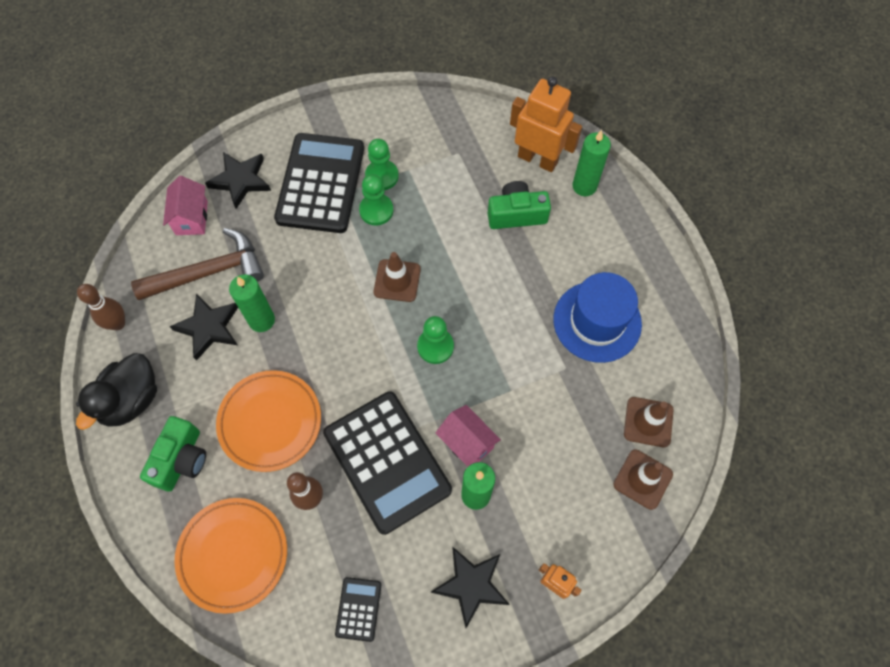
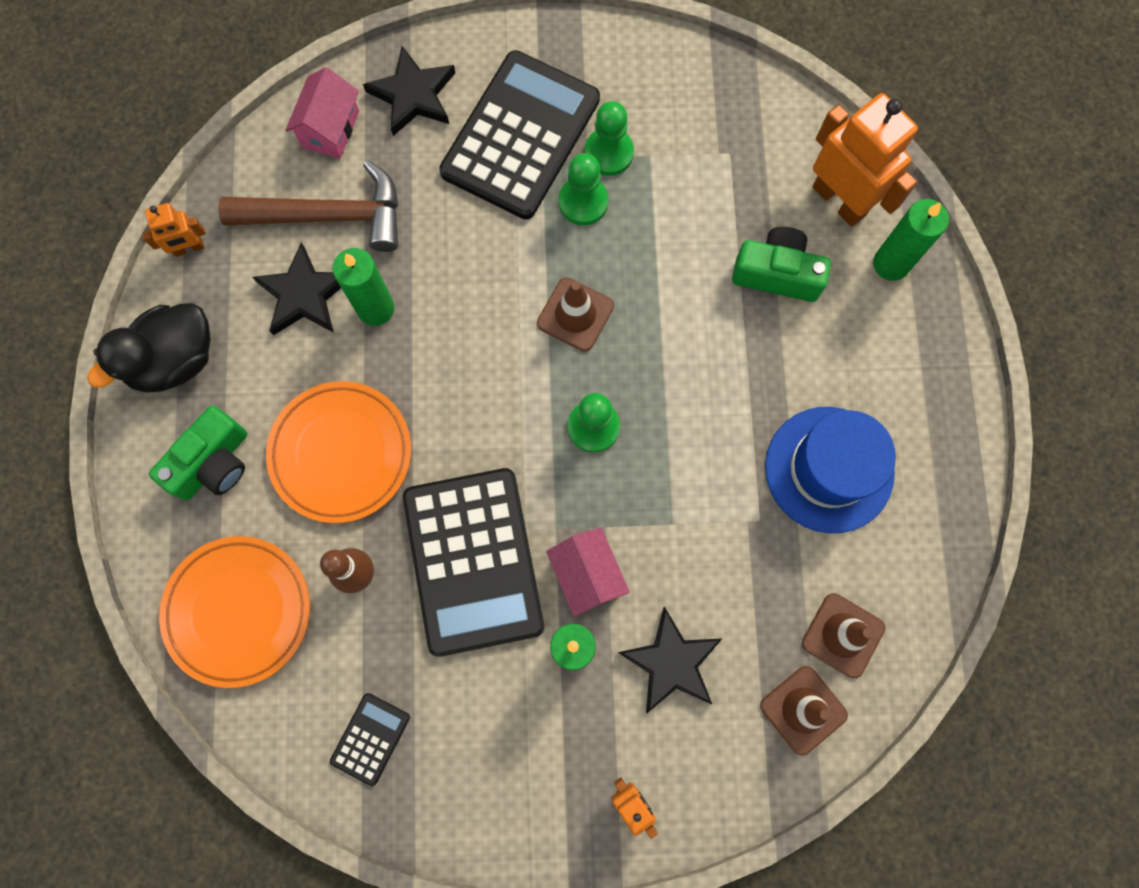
camera: 20 degrees right, 10 degrees up
(118, 324) = (189, 248): brown bowling pin -> orange robot
(471, 585) = (523, 763): black star -> black star (671, 662)

